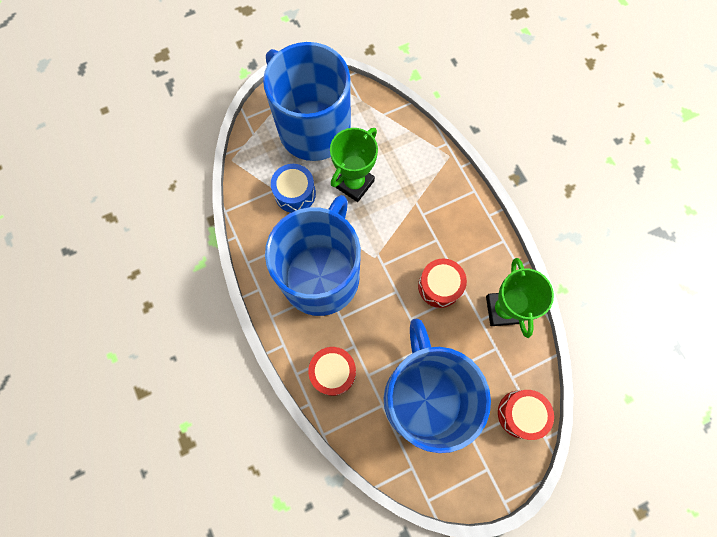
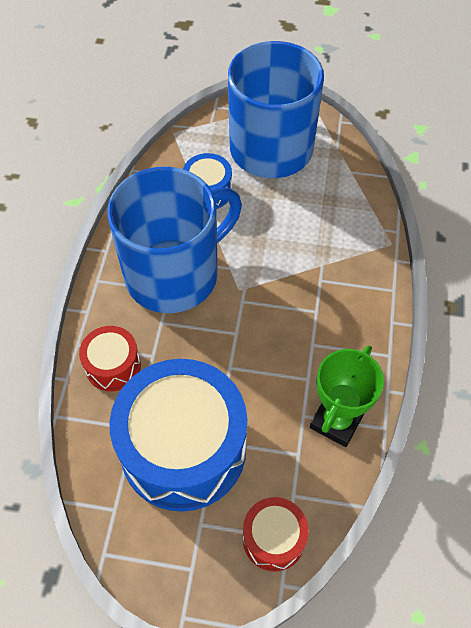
camera: 35 degrees right, 15 degrees down
(354, 184) = (272, 214): green trophy -> none
(424, 396) = (183, 448): blue mug -> blue drum
(439, 286) = (284, 356): red drum -> none

